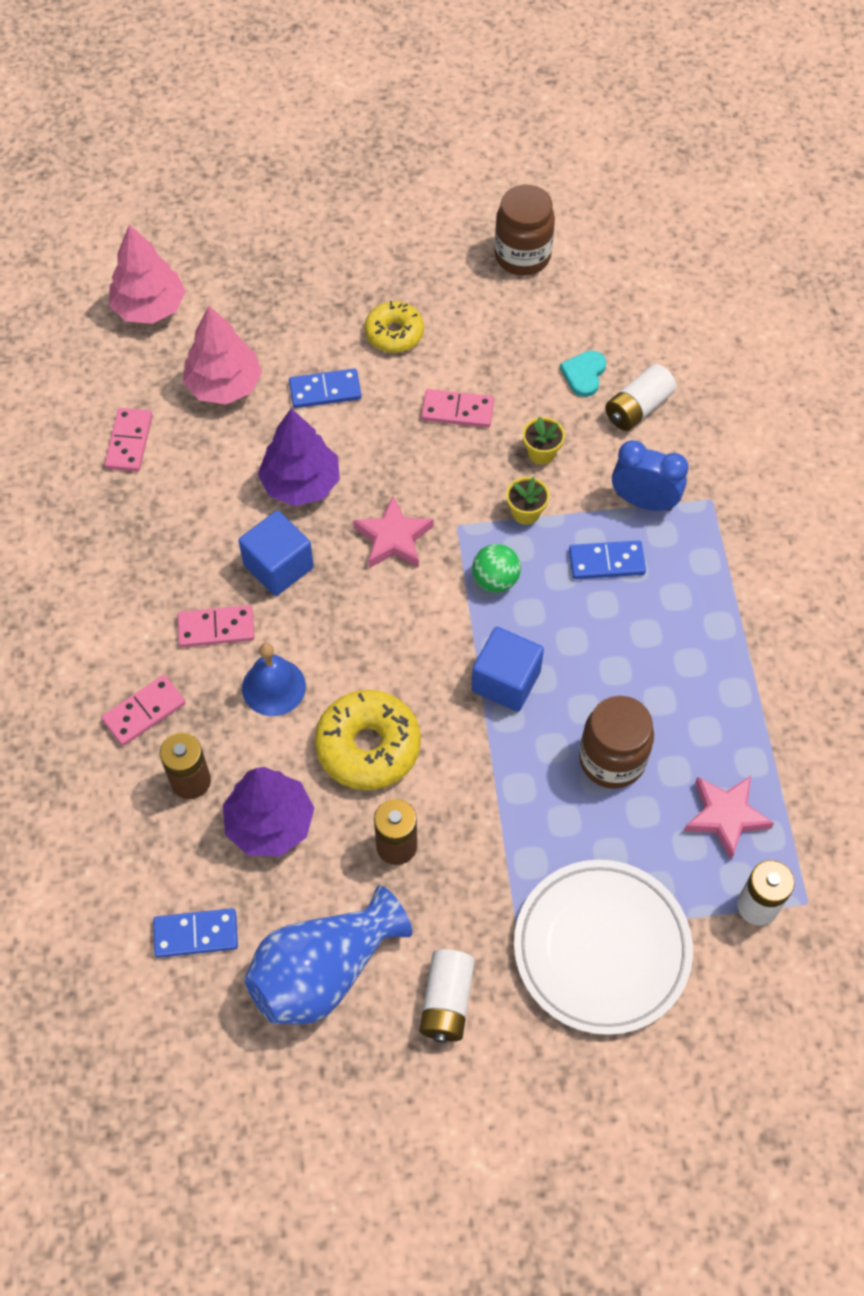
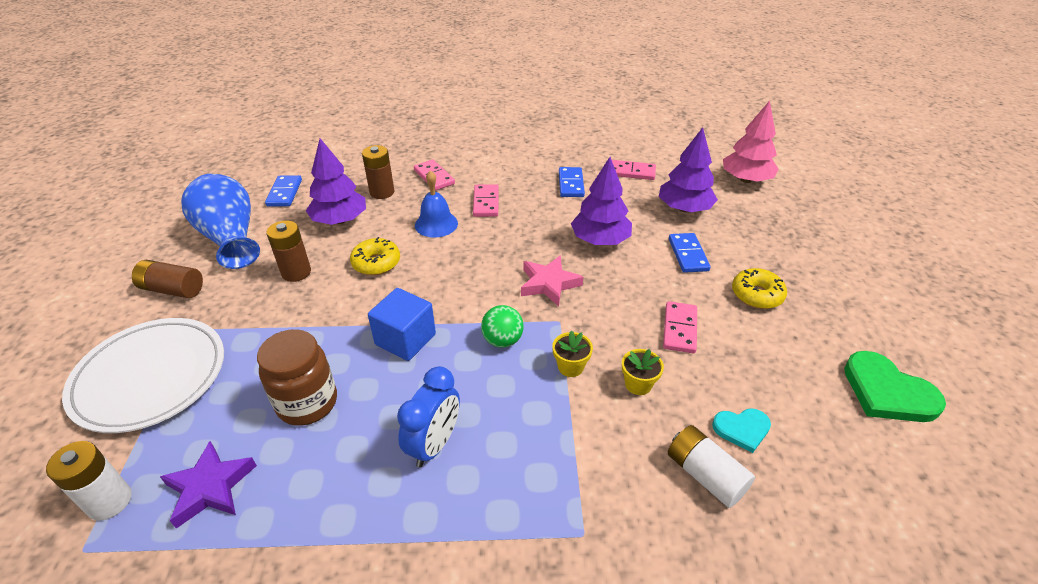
camera: 95 degrees right, 20 degrees down
(224, 385) = (684, 209): pink tree -> purple tree
(278, 566) = (530, 228): blue cube -> none
(368, 747) = (376, 263): yellow donut -> yellow donut, size x0.65
(447, 1001) = (173, 289): white battery -> brown battery
(522, 256) = (887, 392): brown jar -> green heart
(584, 374) = (742, 429): turquoise heart -> turquoise heart turned 150 degrees clockwise
(606, 562) = (511, 422): blue domino -> blue domino (571, 184)
(644, 501) = (581, 464): blue clock -> blue clock (434, 444)
(725, 816) = (210, 487): pink star -> purple star

